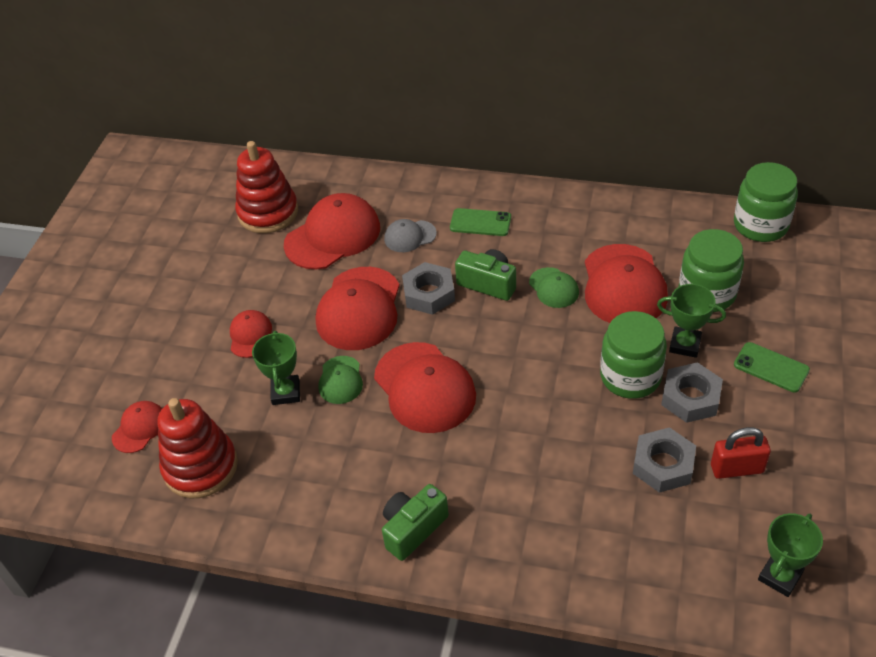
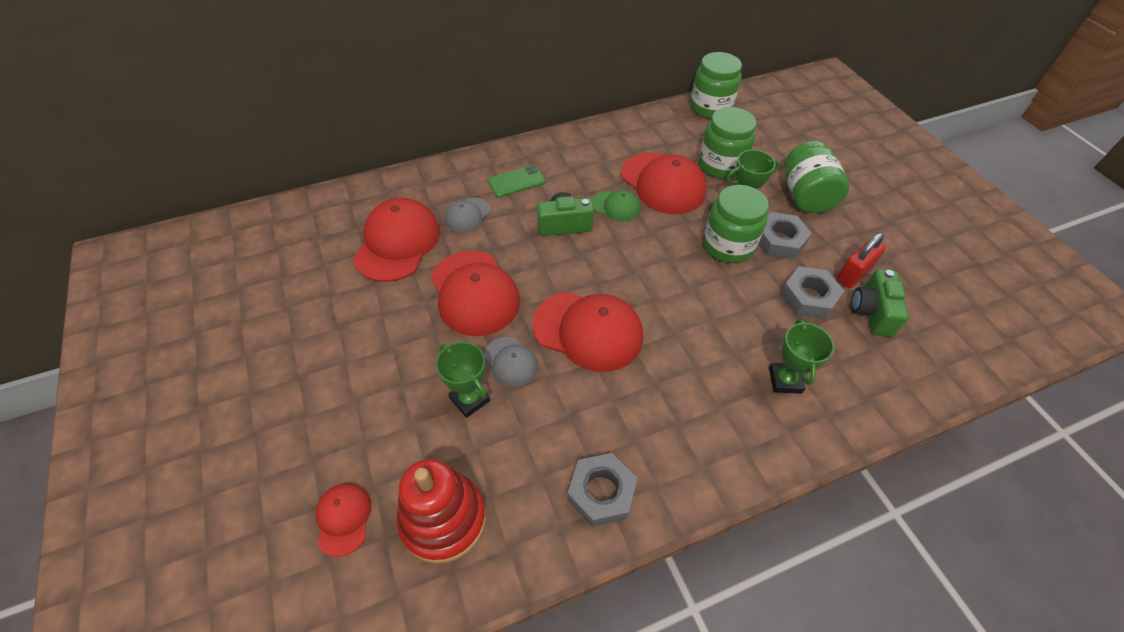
camera: 40 degrees left, 5 degrees up
(250, 335) = (390, 365): red cap -> none
(268, 212) = (317, 248): red stacking toy -> none
(340, 380) = (511, 362): green cap -> grey cap
(413, 529) = (686, 456): green camera -> green camera (871, 312)
(429, 294) = (524, 253): grey nut -> grey nut (601, 493)
(771, 367) = (806, 196): green phone -> green jar
(780, 576) = (949, 334): green trophy -> green trophy (785, 380)

